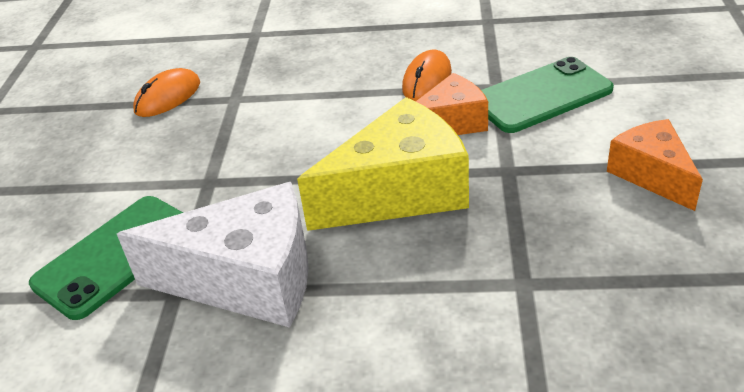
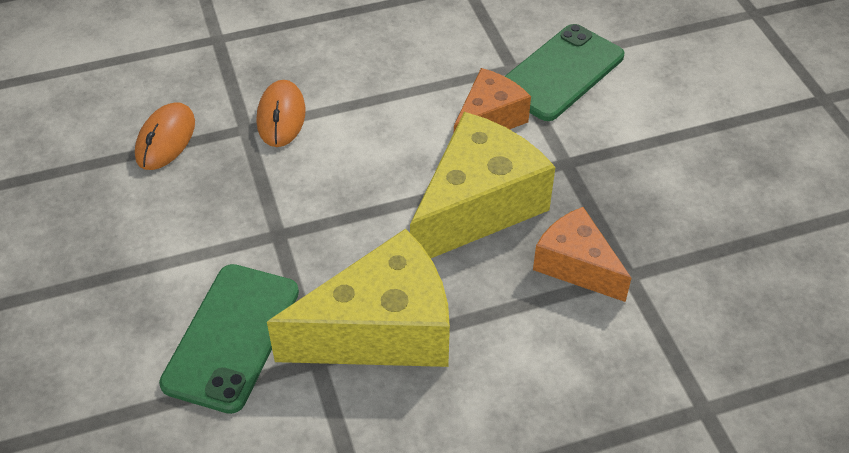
camera: 25 degrees left, 10 degrees up
(247, 279) = (381, 330): white cheese -> yellow cheese
(427, 80) = (440, 72): orange mouse -> orange mouse (281, 117)
(652, 175) = (691, 143): orange cheese -> orange cheese (576, 265)

